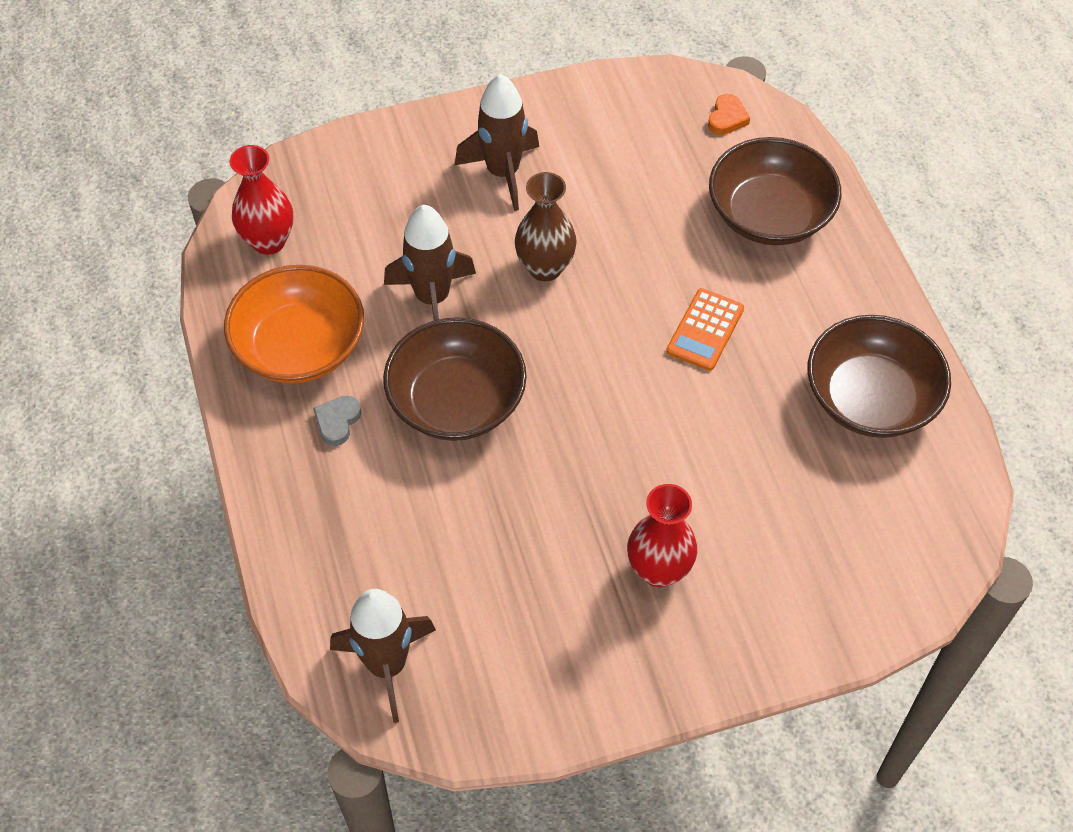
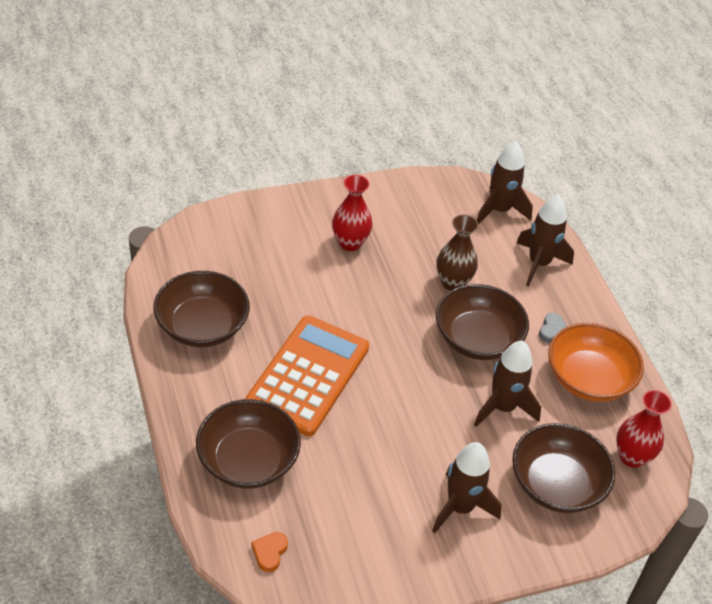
camera: 175 degrees right, 10 degrees down
(335, 549) = (538, 263): none -> brown rocket
(377, 204) = (556, 484): none -> brown bowl
(545, 268) = (423, 426): brown vase -> brown vase (453, 282)
(705, 330) = (308, 376): orange calculator -> orange calculator, size x2.13

